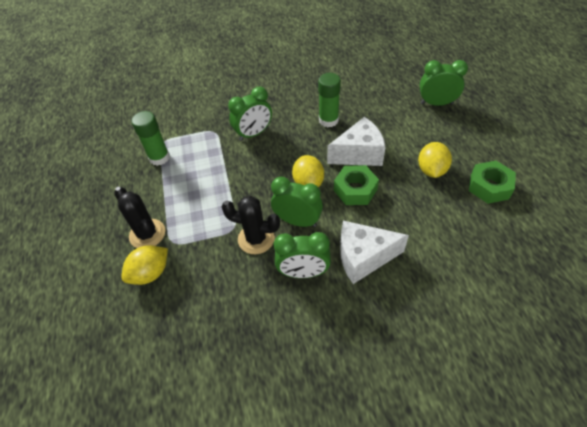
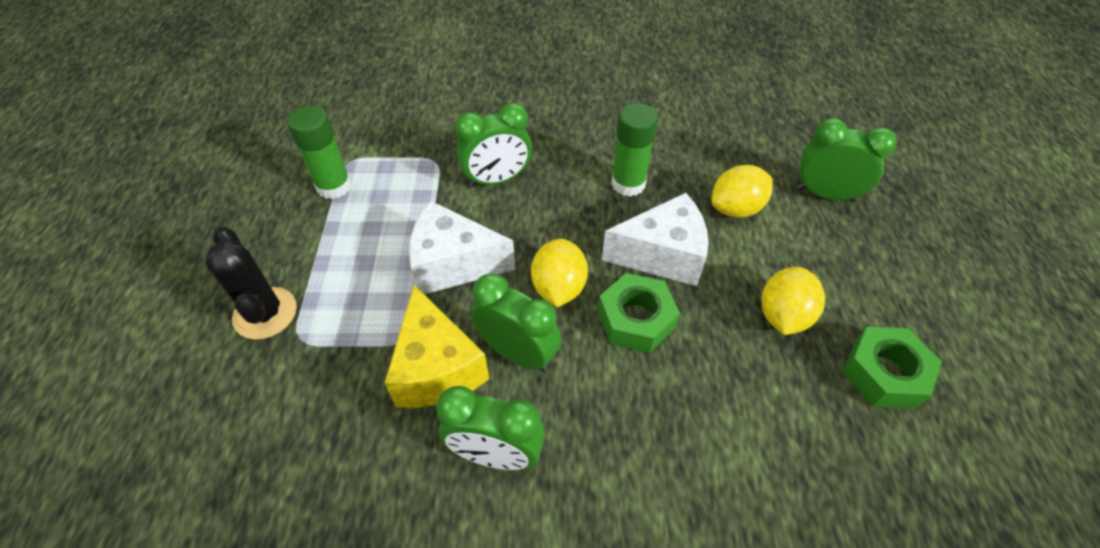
camera: 10 degrees right, 0 degrees up
(150, 273) = (243, 385): yellow lemon -> yellow lemon (736, 208)
(256, 239) = (437, 368): black cactus -> yellow cheese
(363, 257) = (612, 453): white cheese -> white cheese (453, 264)

